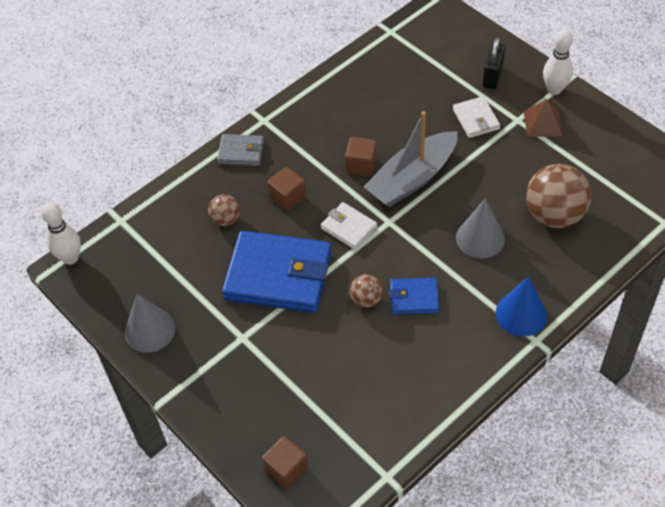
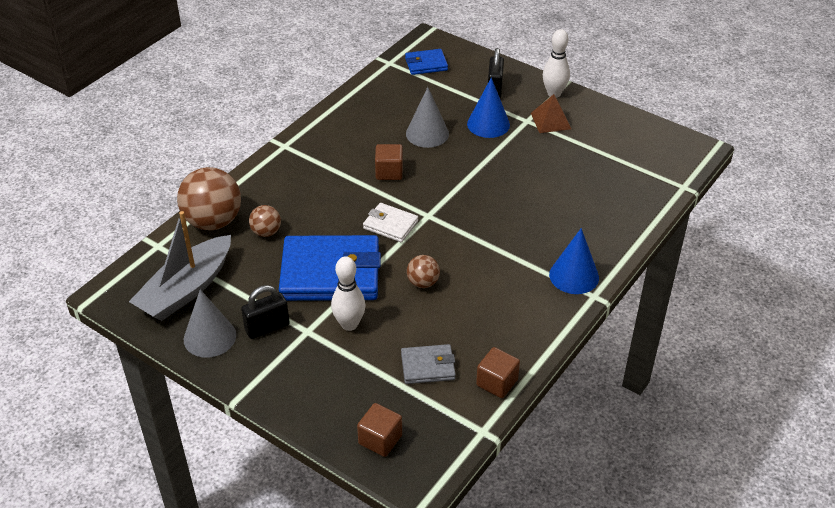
camera: 15 degrees left, 10 degrees down
(70, 258) = (111, 284): white bowling pin -> white bowling pin (349, 324)
(205, 328) = (267, 327): none -> black padlock
(241, 152) = (268, 174): grey wallet -> grey wallet (428, 367)
(287, 197) = (324, 206): brown cube -> brown cube (497, 382)
(412, 179) = (441, 178): grey boat -> grey boat (186, 289)
(414, 298) = (468, 275): blue wallet -> blue wallet (426, 64)
(476, 119) = (488, 124): white wallet -> blue cone
(480, 238) = (518, 218): grey cone -> grey cone (427, 133)
(554, 215) = (582, 192): brown ball -> brown ball (213, 221)

